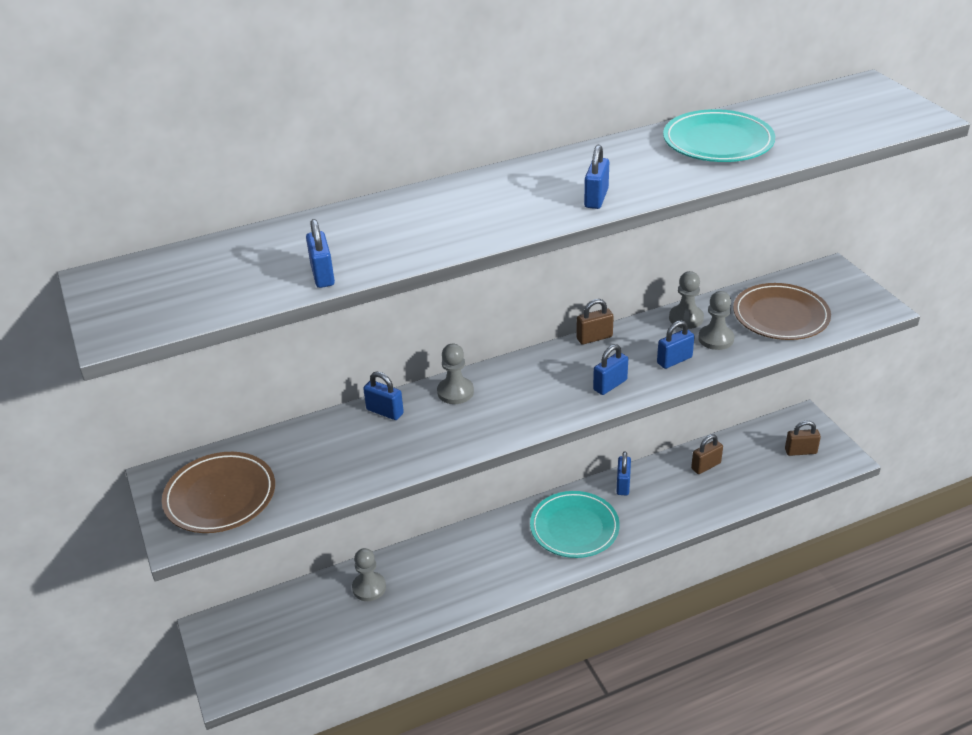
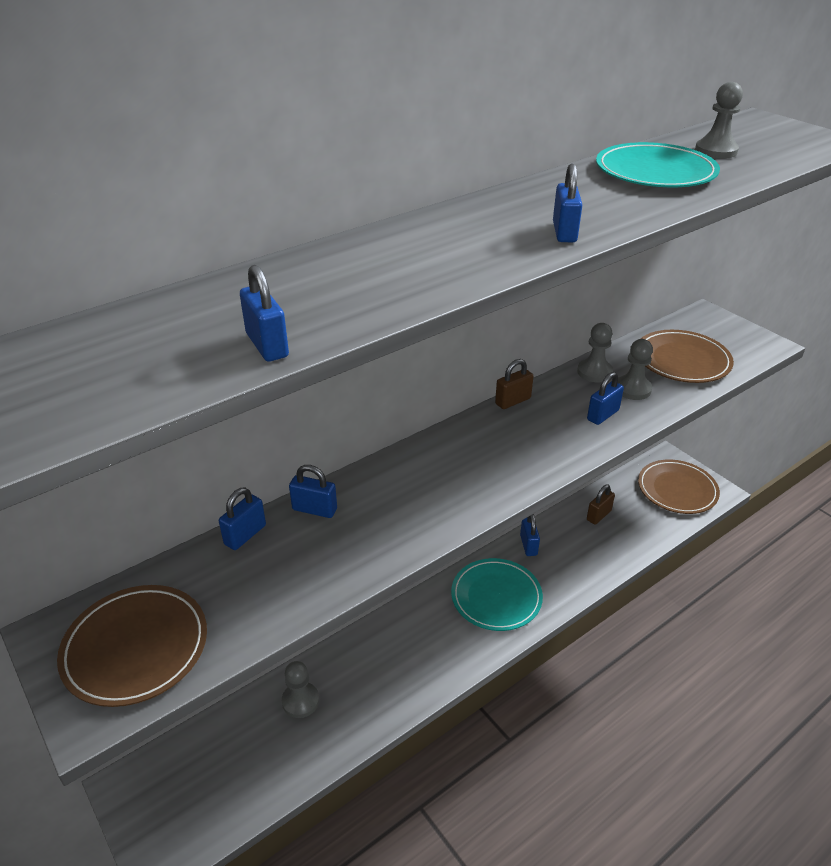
camera: 15 degrees left, 0 degrees up
(455, 392) = (387, 476): grey pawn -> grey pawn (716, 151)
(610, 385) = (549, 448): blue padlock -> blue padlock (245, 535)
(800, 451) = (677, 489): brown padlock -> brown plate

